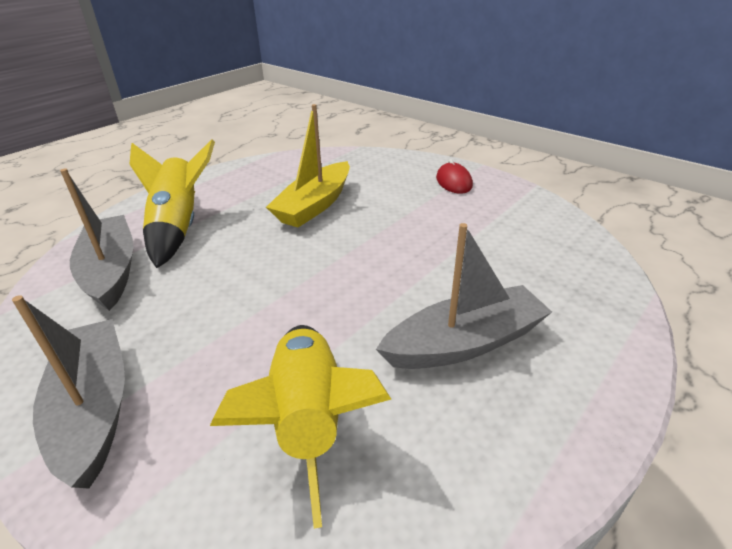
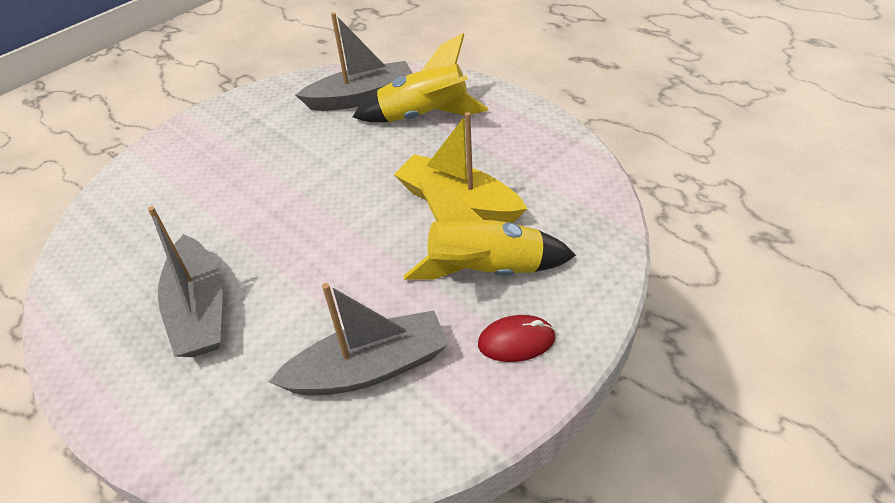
camera: 95 degrees right, 10 degrees up
(94, 408) = (219, 128): grey boat -> grey boat (369, 368)
(309, 420) = (166, 219): yellow rocket -> yellow rocket (485, 271)

